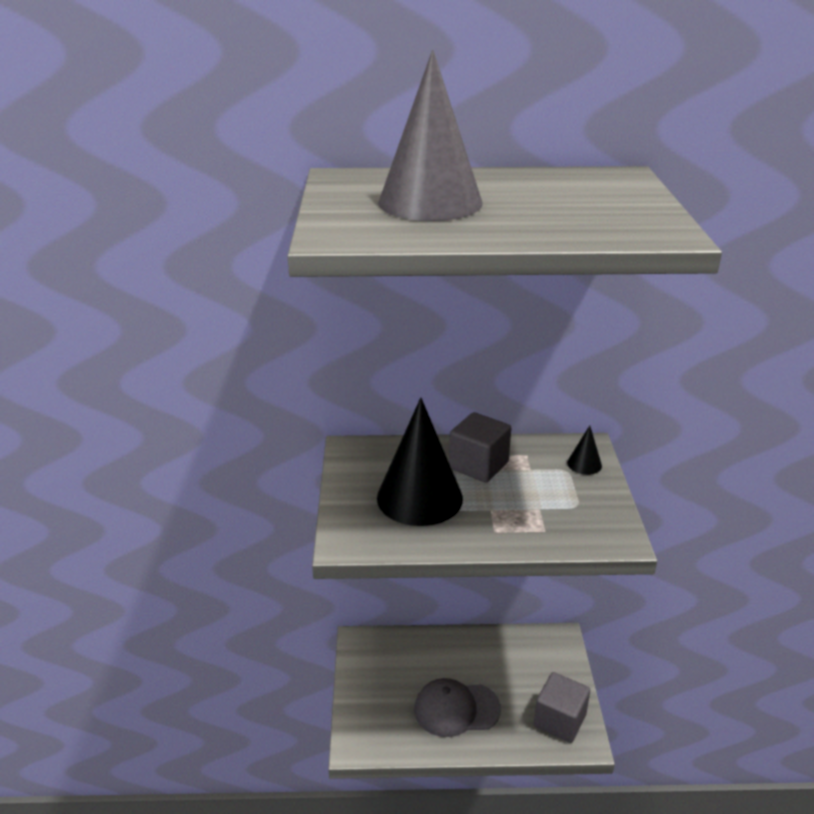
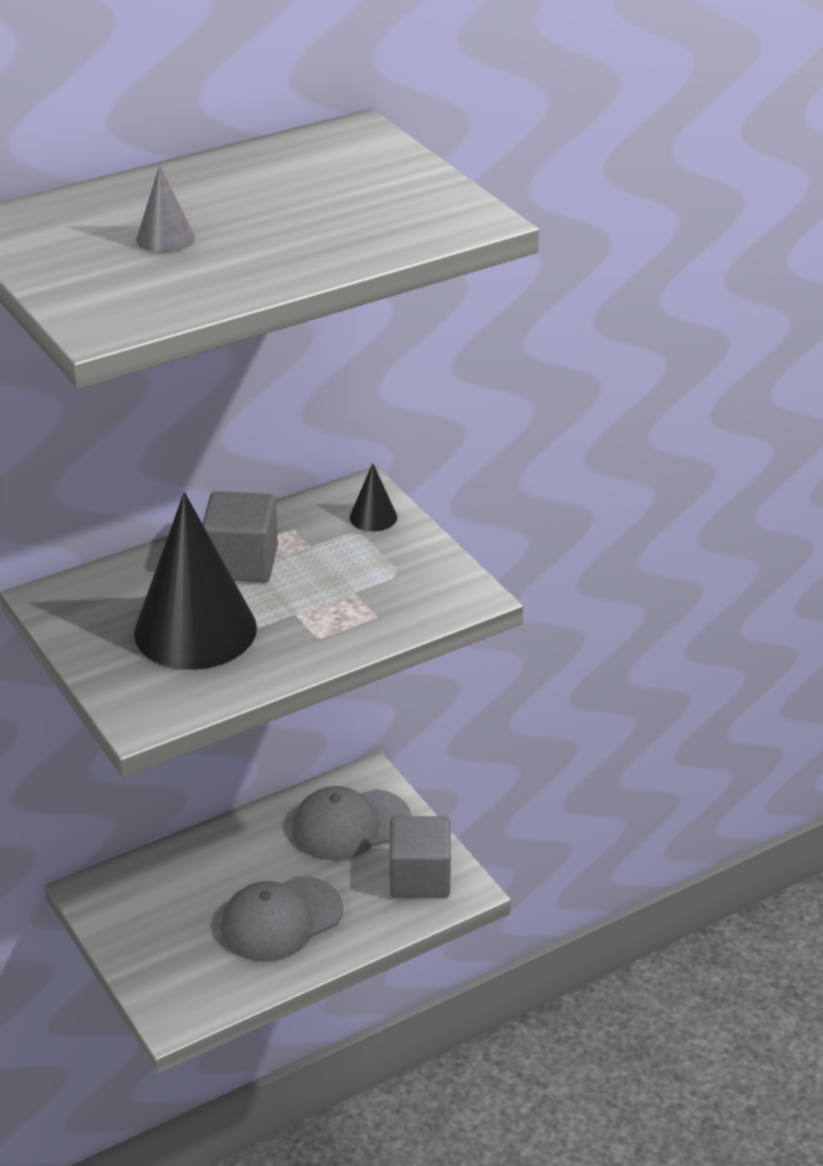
camera: 30 degrees left, 5 degrees up
(430, 202) = (165, 238): grey cone -> grey cone, size x0.42
(534, 664) = (350, 825): none -> grey cap

